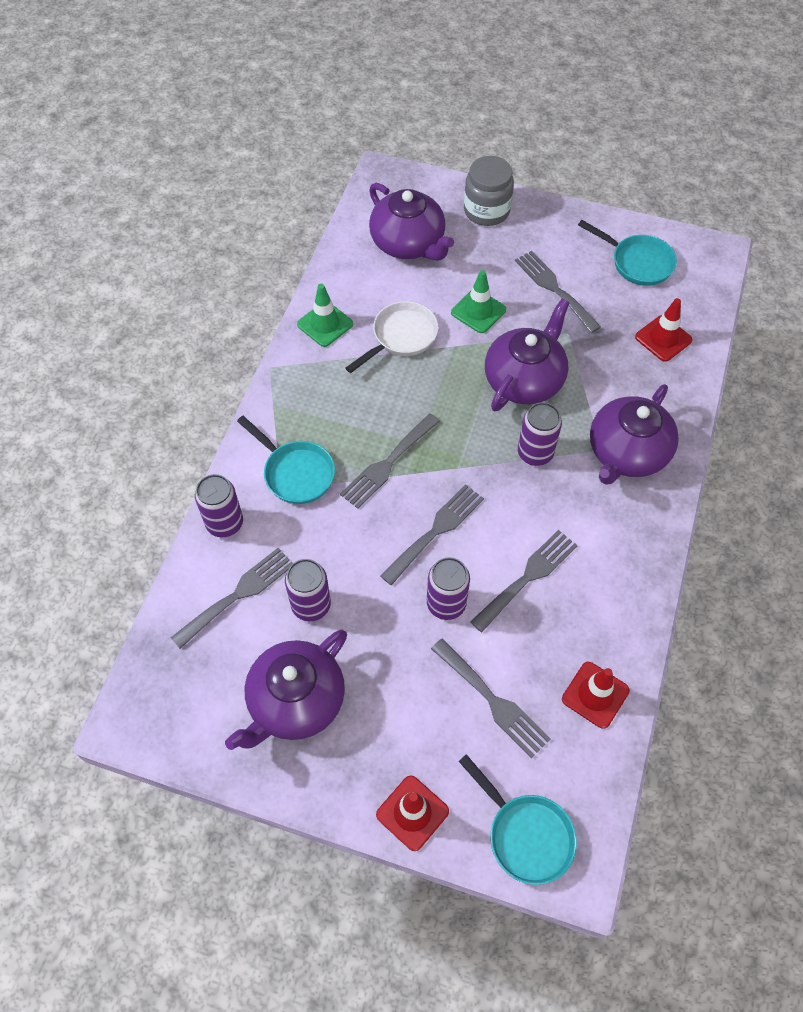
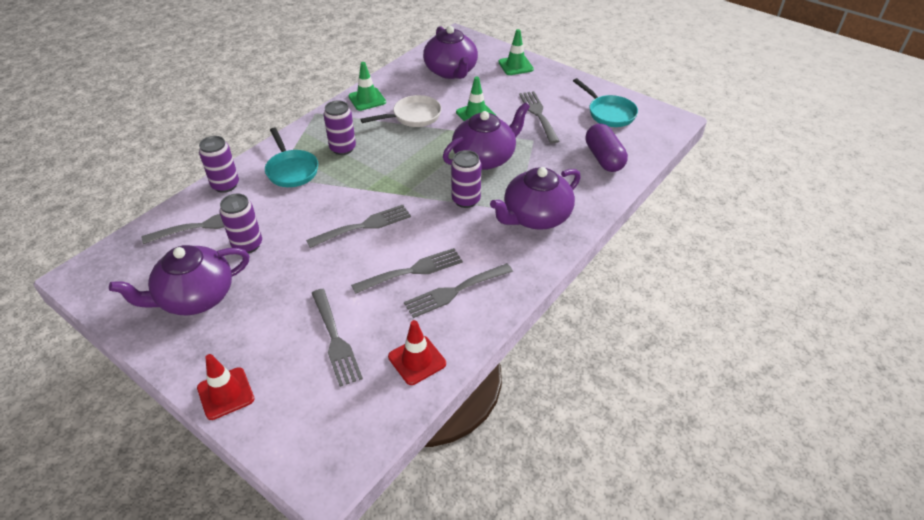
camera: 20 degrees right, 15 degrees down
(388, 463) = (357, 180): grey fork -> grey fork (455, 291)
(446, 604) = (342, 270): purple can -> purple can (343, 148)
(486, 211) = (515, 66): grey jar -> green traffic cone
(525, 834) = (300, 438): turquoise pan -> none
(663, 338) = (604, 158): red traffic cone -> purple capsule

